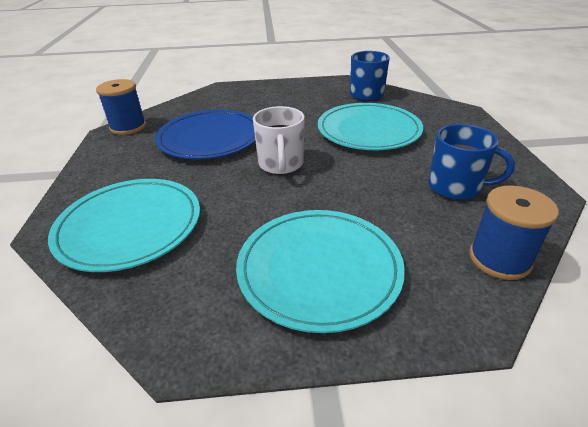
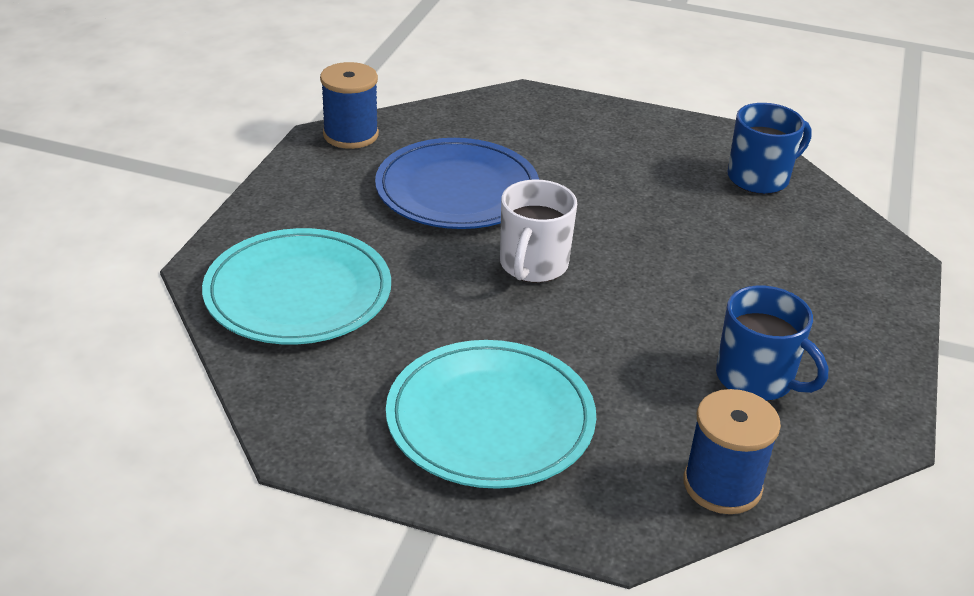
camera: 20 degrees right, 0 degrees up
(368, 130) = (705, 248): turquoise plate -> none

